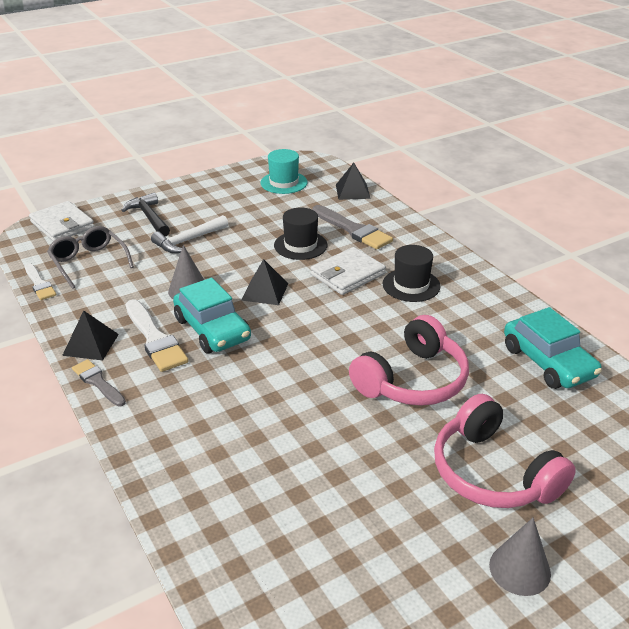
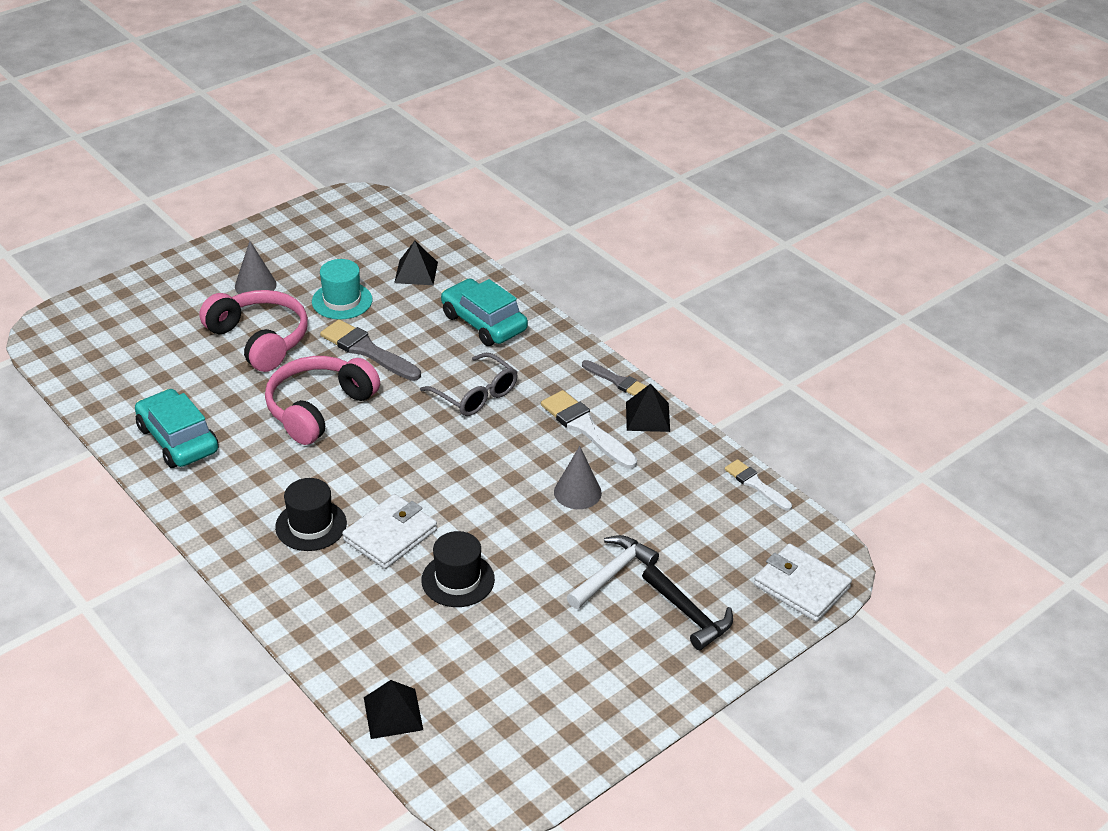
camera: 170 degrees right, 5 degrees up
(88, 262) = (720, 523): grey glasses -> grey glasses (476, 395)
(212, 329) = (530, 444): turquoise car -> turquoise car (484, 322)
(264, 291) = (487, 499): black pyramid -> black pyramid (416, 272)
(284, 183) = (511, 725): turquoise hat -> turquoise hat (342, 301)
(353, 230) = (387, 619): grey brush -> grey brush (367, 350)

